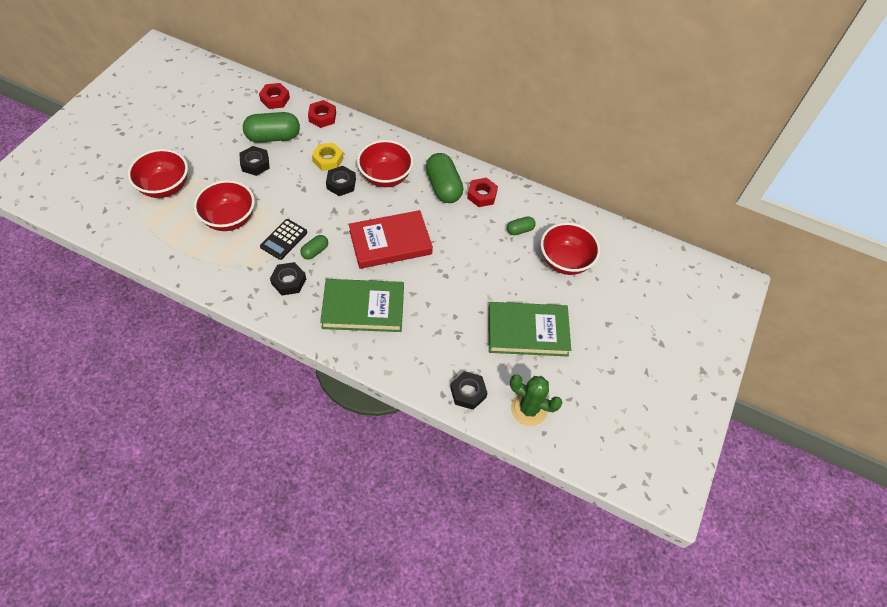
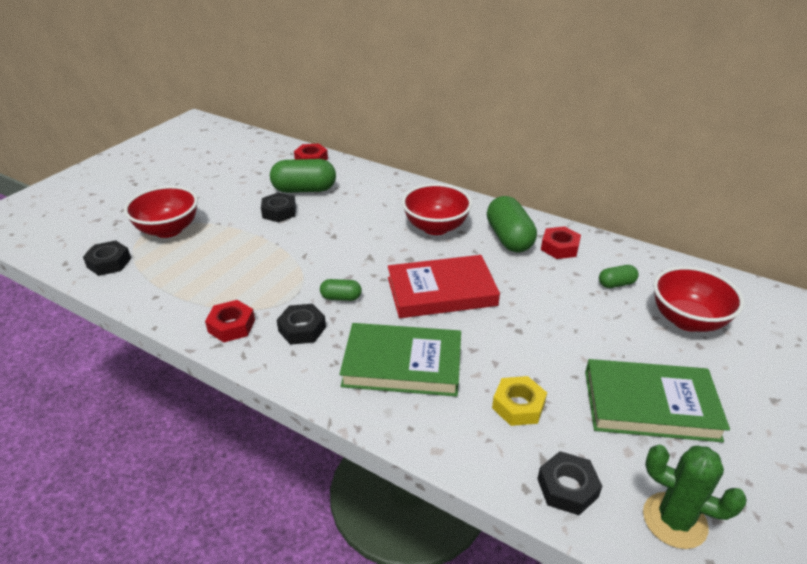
camera: 10 degrees right, 20 degrees down
(229, 219) = (237, 261): red bowl -> none
(284, 239) = (302, 284): black calculator -> none
(315, 251) = (341, 297): green capsule -> green capsule turned 45 degrees clockwise
(322, 117) = (363, 174): red nut -> red nut (231, 326)
(328, 160) = (366, 210): yellow nut -> yellow nut (518, 406)
(341, 184) = (380, 232): black nut -> black nut (109, 263)

